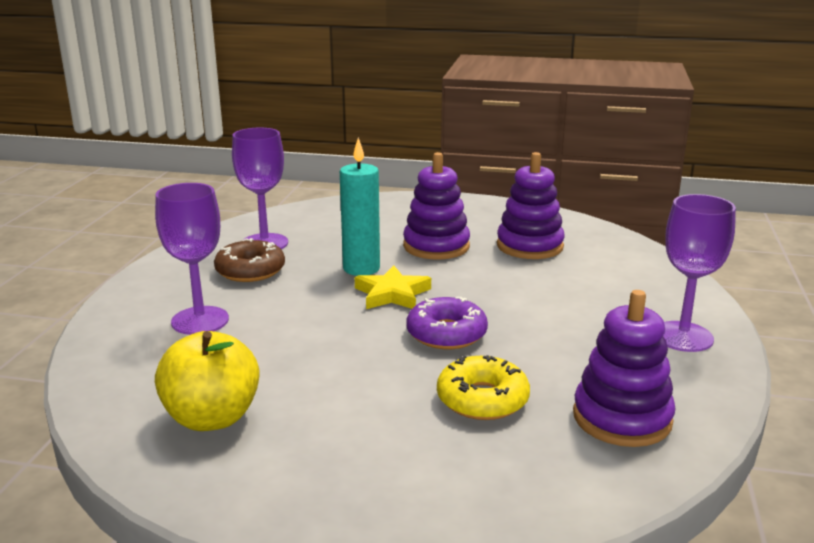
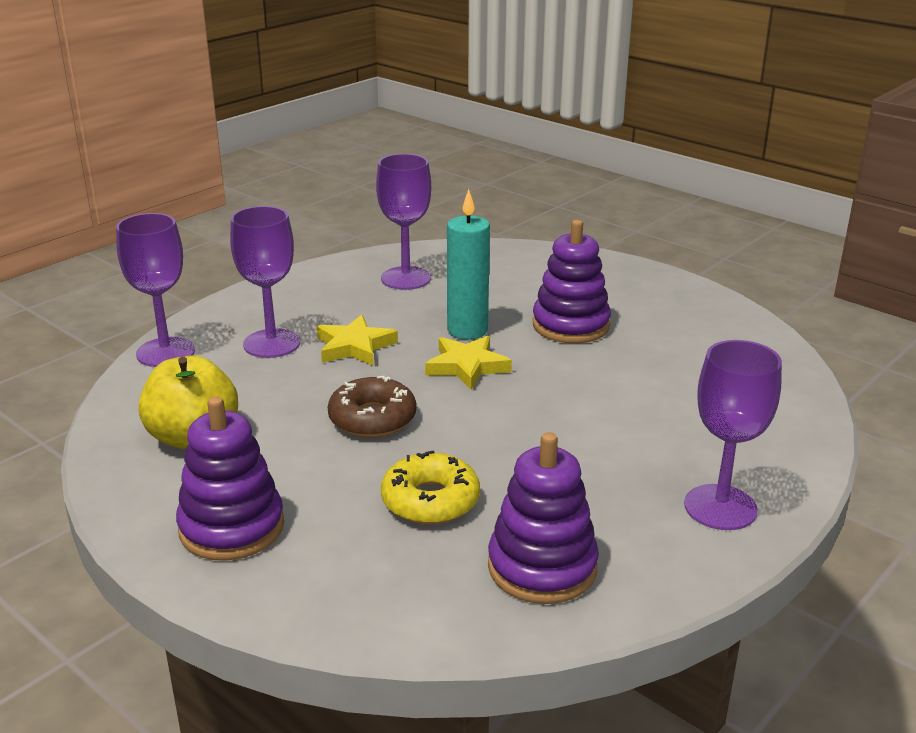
camera: 30 degrees right, 5 degrees up
(99, 355) = (165, 352): none -> purple goblet
(250, 270) = (363, 304): brown donut -> brown donut (372, 418)
(280, 303) = (354, 346): none -> yellow star
(446, 334) = (472, 424): purple donut -> none
(529, 246) = (674, 352): purple stacking toy -> purple stacking toy (232, 527)

